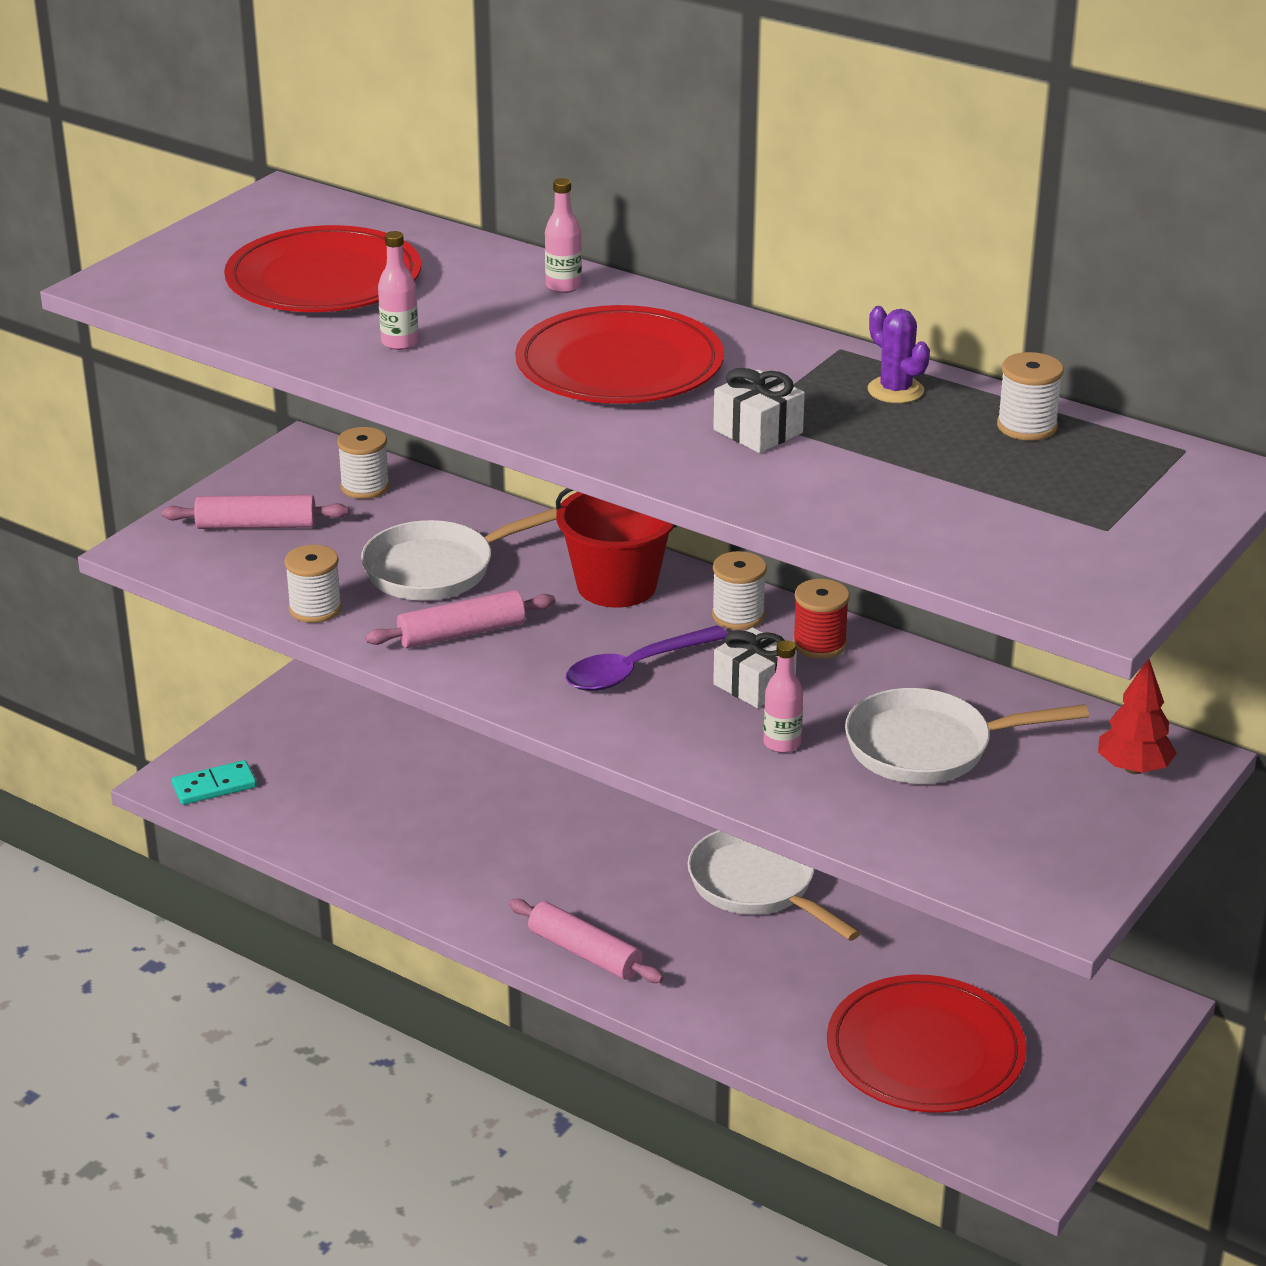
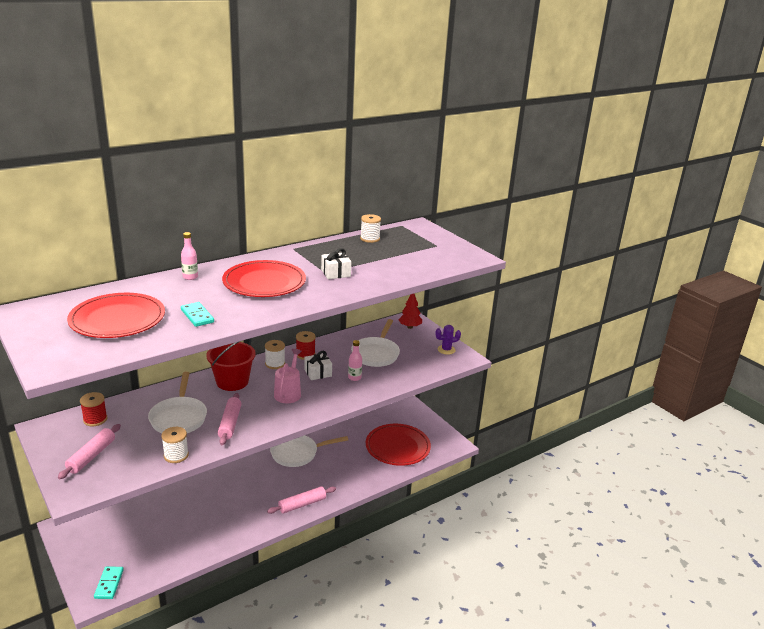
camera: 70 degrees left, 5 degrees down
(365, 487) = (95, 419): white spool -> red spool
(400, 343) = (197, 316): pink bottle -> turquoise domino
(636, 669) = (288, 392): purple spoon -> pink watering can
(895, 390) = (329, 248): purple cactus -> purple cactus (446, 350)

